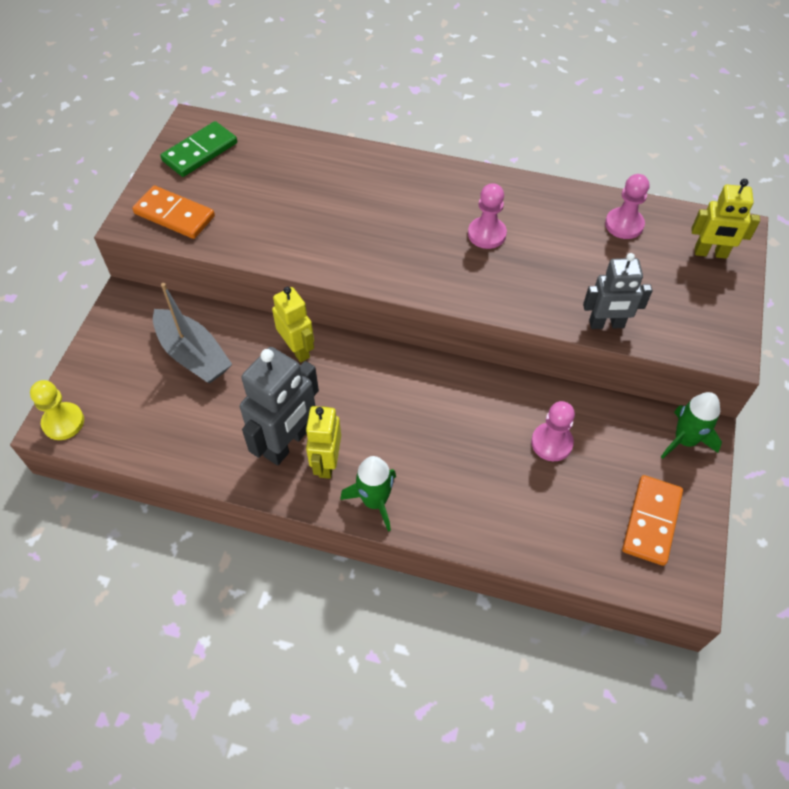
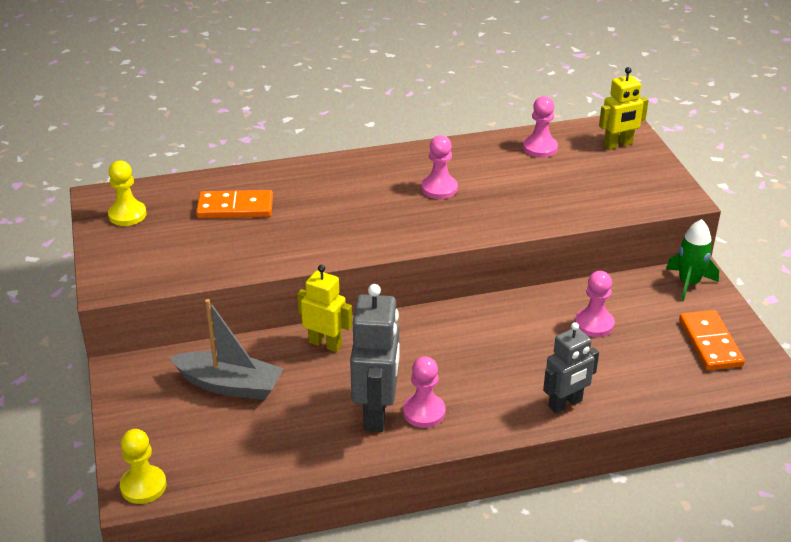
camera: 30 degrees left, 20 degrees down
(174, 215) = (146, 267): orange domino -> orange domino (235, 208)
(200, 152) = (127, 215): green domino -> yellow pawn
(326, 463) = (424, 412): yellow robot -> pink pawn
(375, 501) = (488, 421): green rocket -> none
(606, 324) = (583, 213): grey robot -> grey robot (565, 404)

